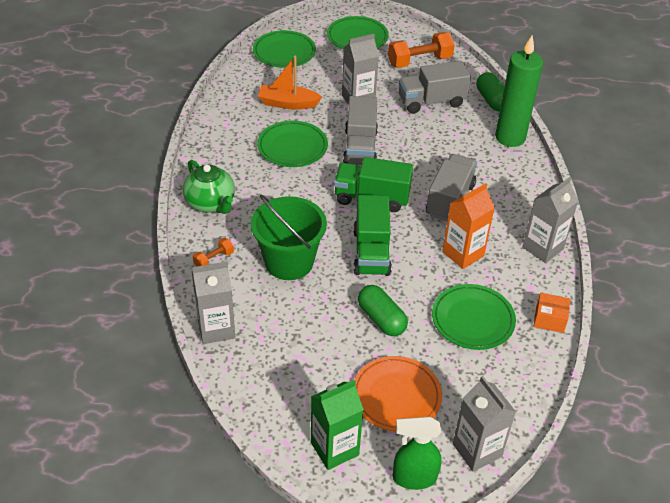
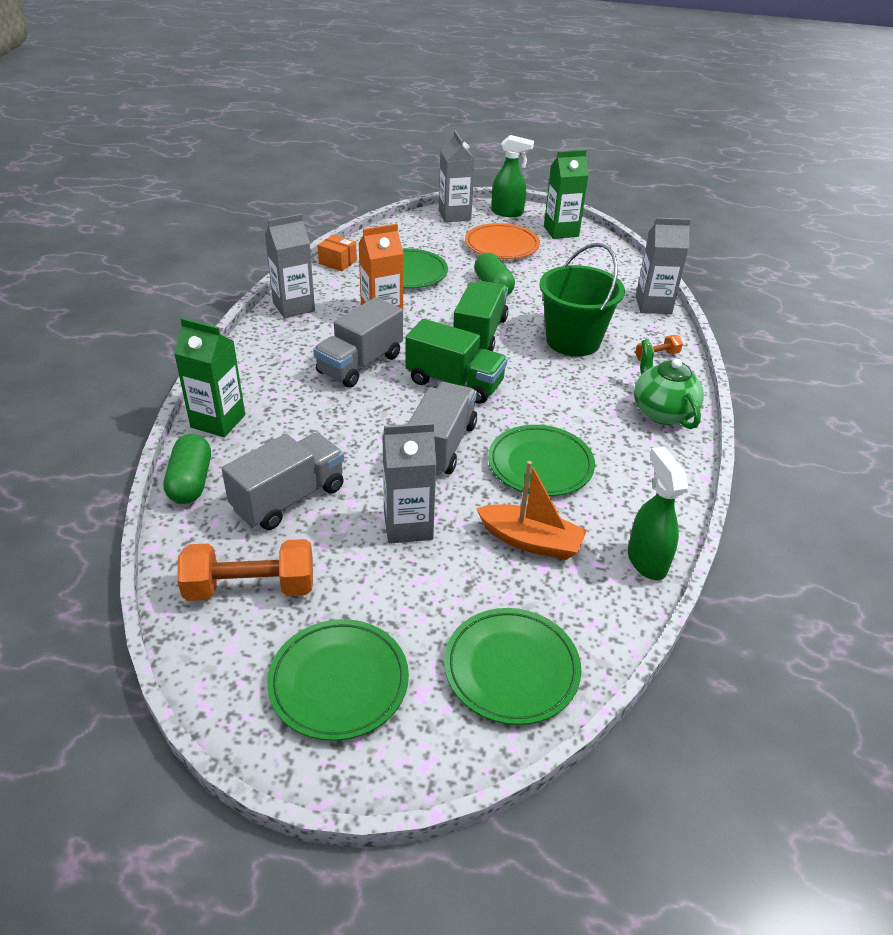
camera: 165 degrees left, 5 degrees down
(222, 105) = (646, 560): none -> green spray bottle
(431, 102) = (289, 498): grey truck -> grey truck turned 45 degrees counterclockwise
(510, 137) = (218, 421): green candle -> green carton

